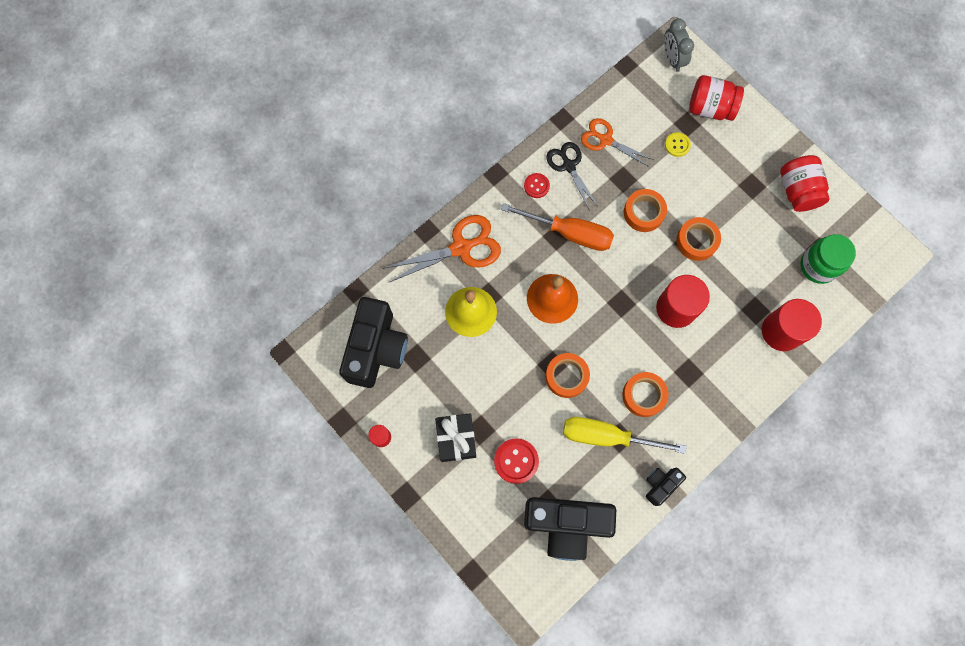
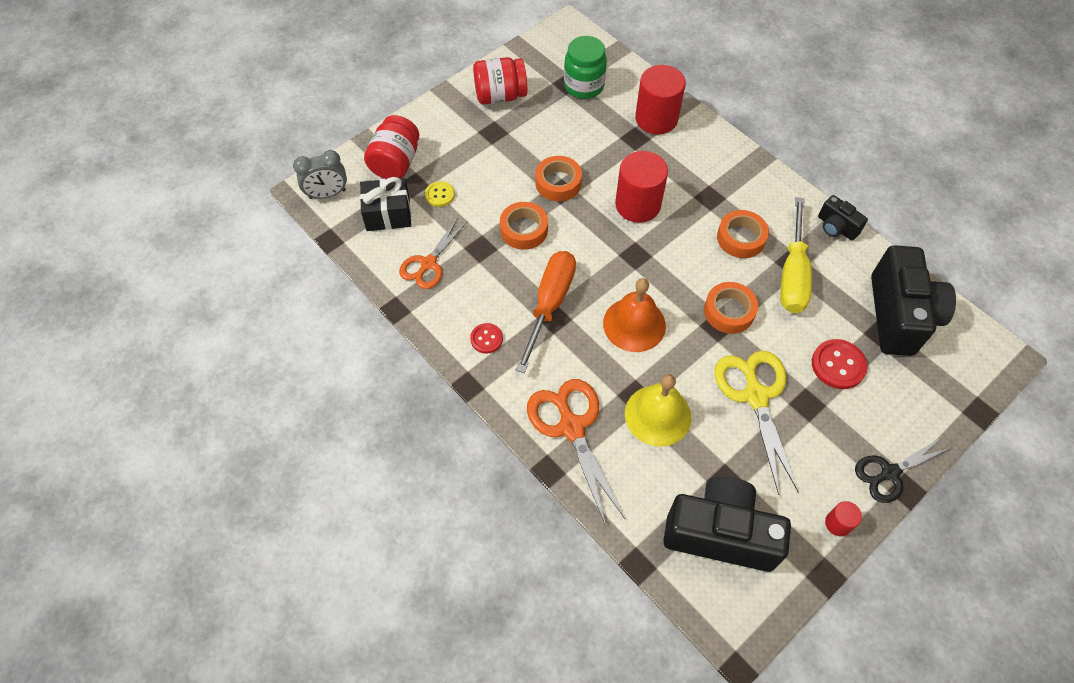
camera: 90 degrees left, 15 degrees down
(456, 439) = (824, 431): black gift -> black gift (388, 214)
(487, 389) = (756, 396): none -> yellow scissors
(569, 166) = (460, 303): black scissors -> black scissors (889, 473)

